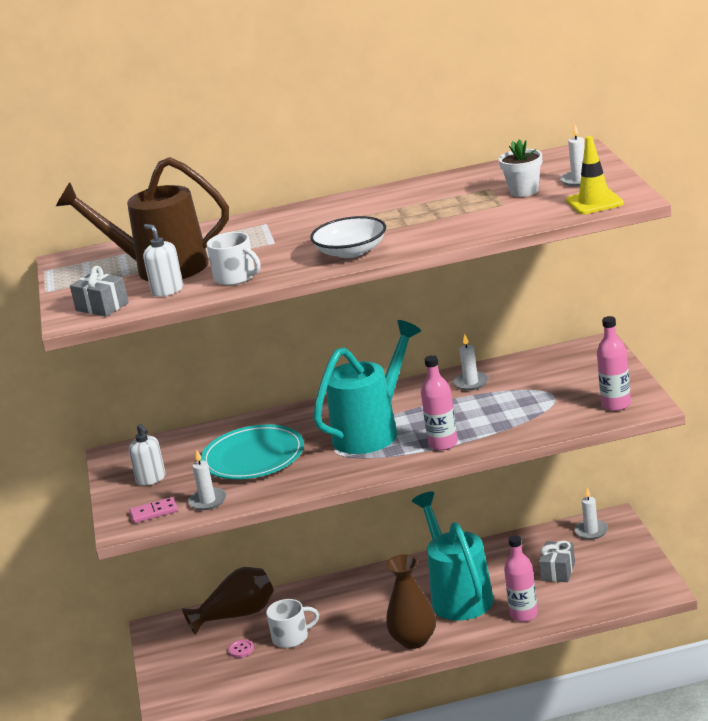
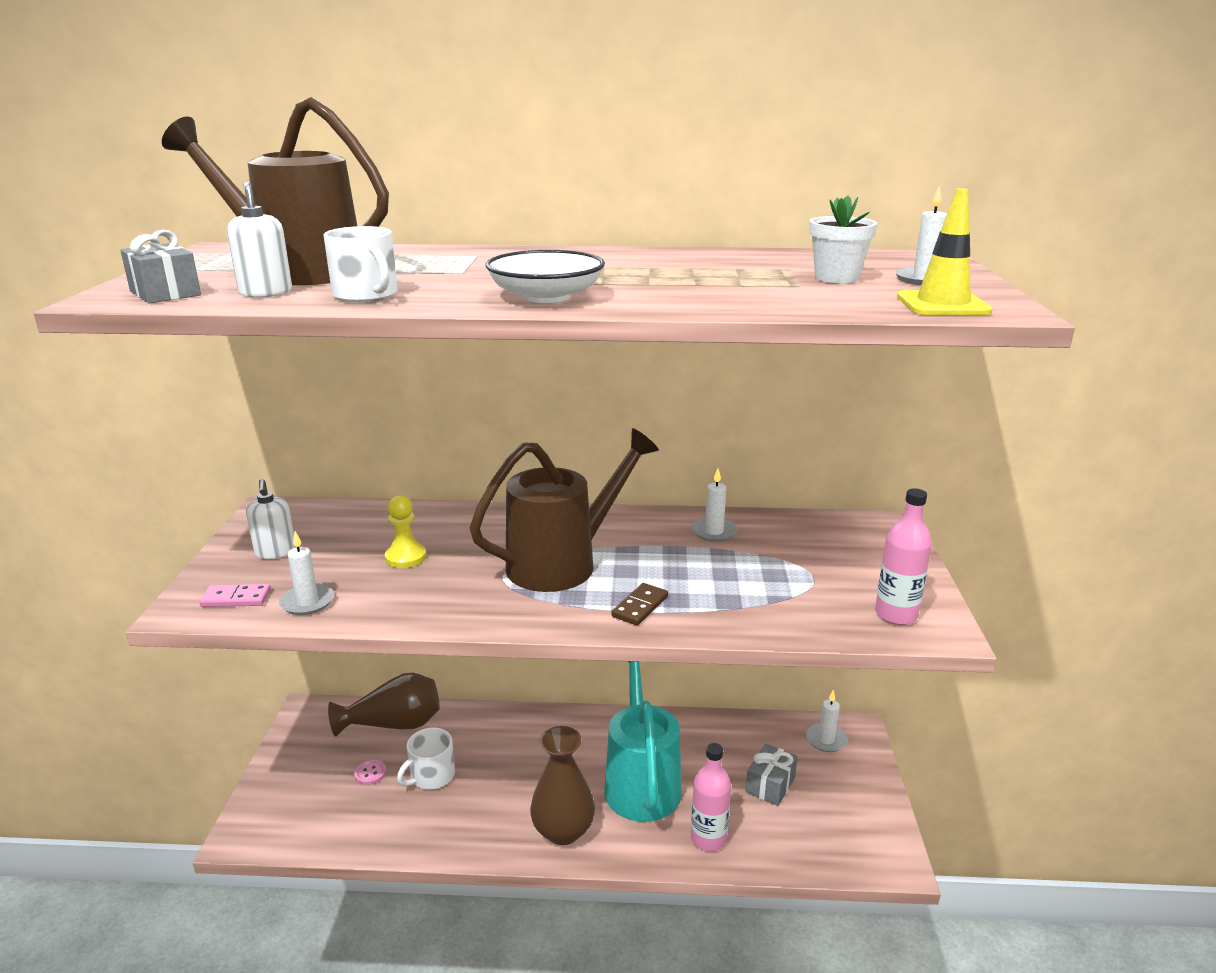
camera: 10 degrees right, 0 degrees up
(253, 457) = (405, 557): turquoise plate -> yellow pawn
(291, 637) = (431, 776): white mug -> white mug turned 135 degrees clockwise
(372, 431) = (563, 563): turquoise watering can -> brown watering can
(443, 444) = (640, 606): pink bottle -> brown domino

